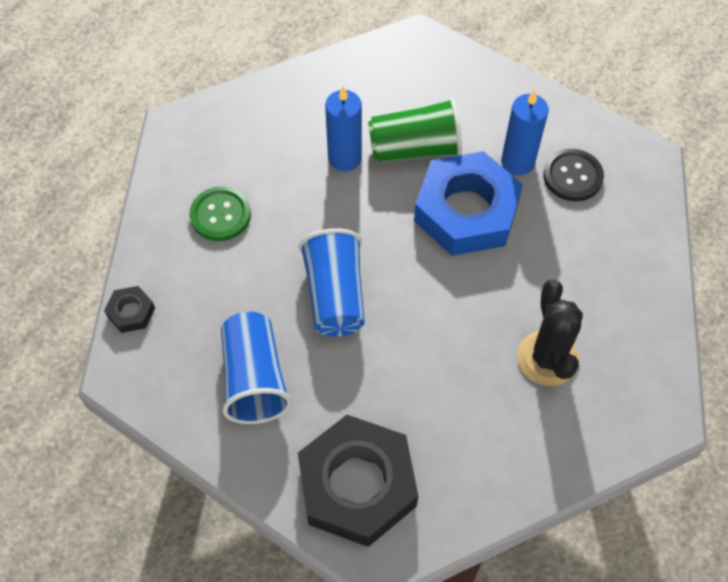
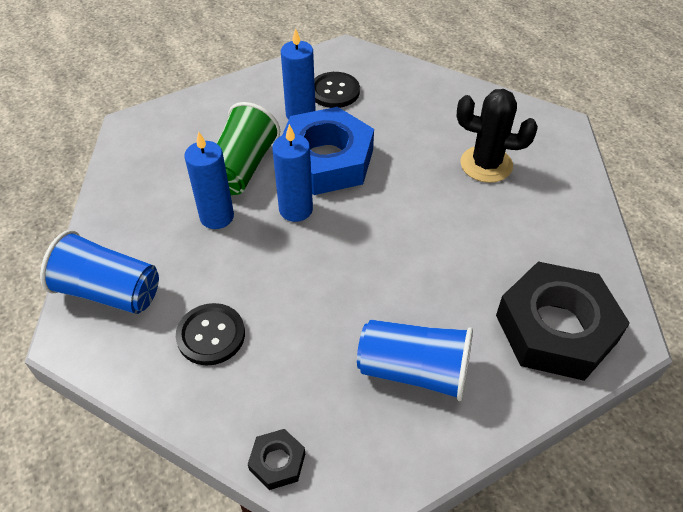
camera: 65 degrees left, 10 degrees down
(220, 215) = (211, 335): green button -> black button
(335, 295) = (357, 275): blue cup -> blue cup (109, 291)
(387, 214) = (296, 209): none -> blue candle

